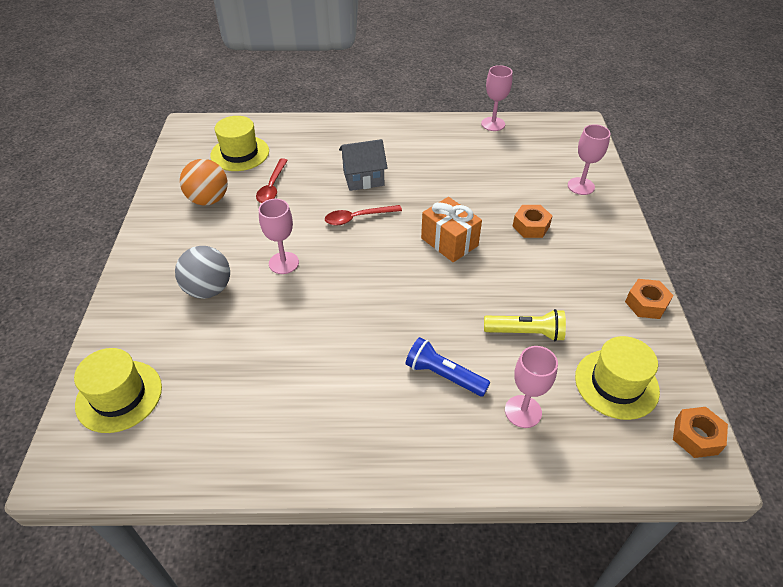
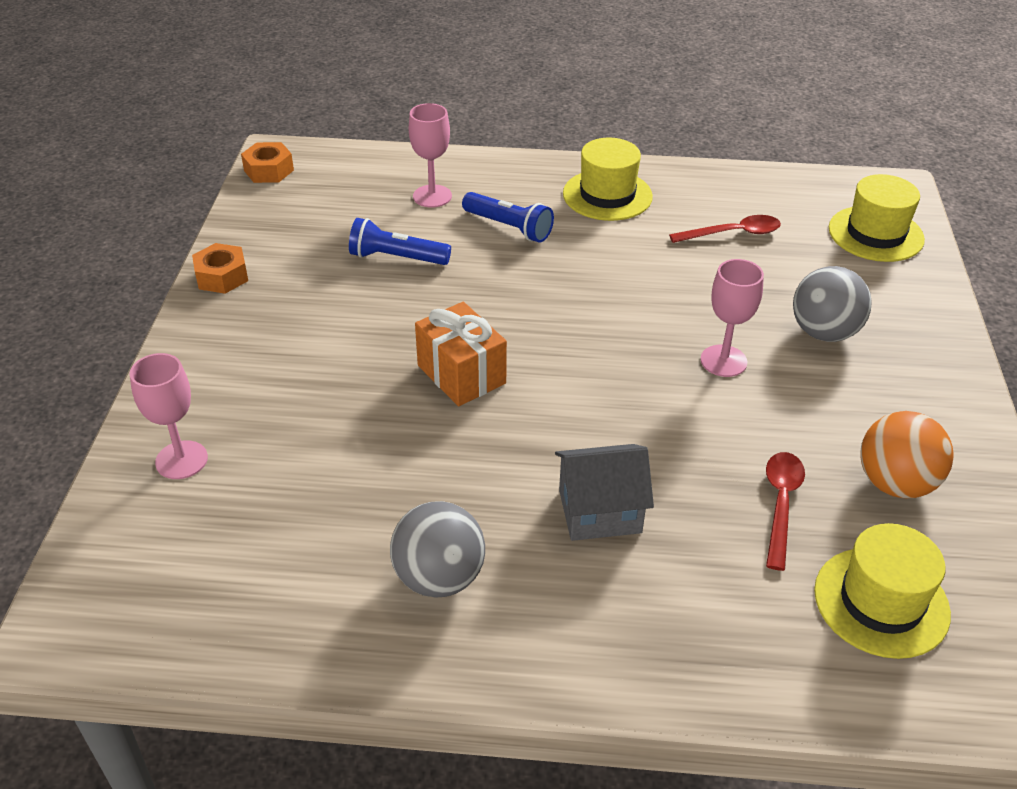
camera: 175 degrees left, 5 degrees down
(357, 218) = (610, 426): red spoon -> red spoon (732, 233)
(434, 149) = (439, 578): none -> grey ball
(493, 124) = (272, 652): pink goblet -> none
(526, 333) = (396, 258): yellow flashlight -> blue flashlight
(531, 226) = (318, 390): orange nut -> none
(616, 384) = (319, 209): yellow hat -> yellow hat (607, 195)

